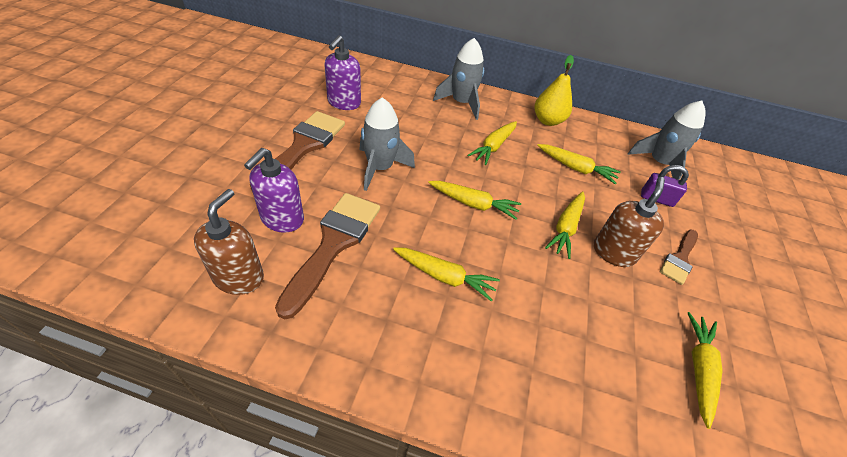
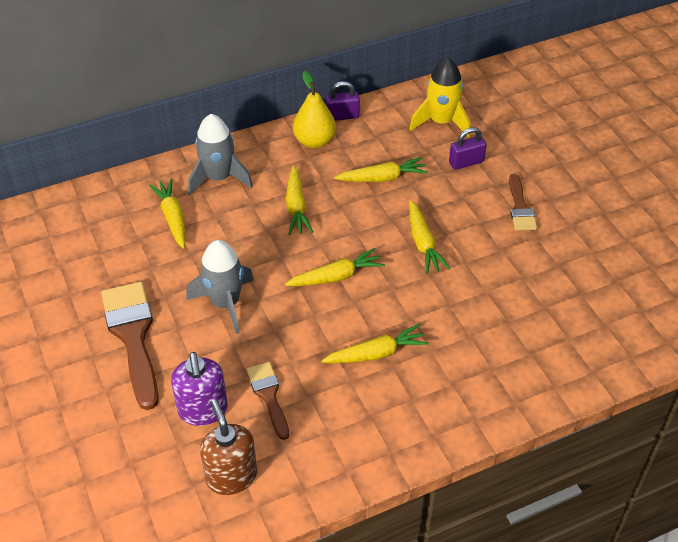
camera: 35 degrees left, 0 degrees up
(334, 244) = (269, 395): brown brush -> brown brush, size x0.56
(344, 103) = (109, 261): purple soap dispenser -> none
(583, 119) = (342, 116): none -> purple padlock
(613, 252) = (473, 238): brown soap dispenser -> none
(658, 163) = (441, 122): grey rocket -> yellow rocket
(699, 369) = (588, 286): yellow carrot -> yellow carrot (173, 218)

